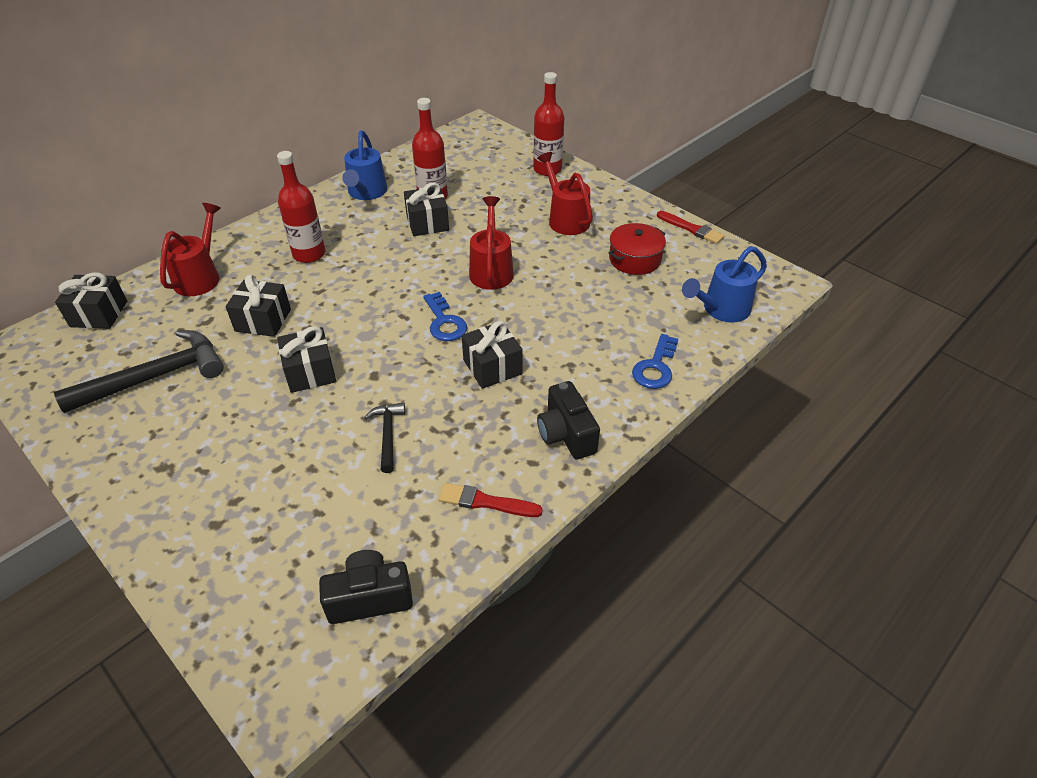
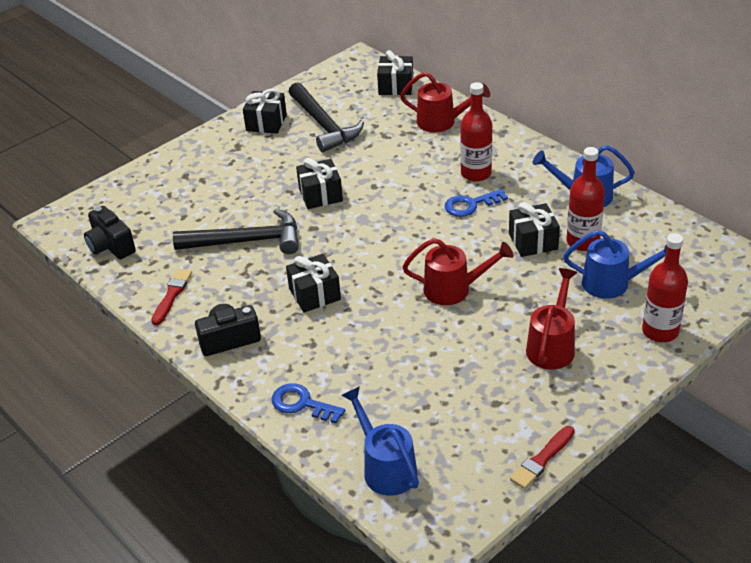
camera: 95 degrees right, 5 degrees down
(263, 320) = (384, 162): black gift -> black gift (266, 123)
(369, 598) = (111, 246): black camera -> black camera turned 150 degrees clockwise
(388, 435) = (247, 241): black hammer -> black hammer, size x1.93
(444, 322) = (376, 262): blue key -> blue key (470, 205)
(490, 186) = (613, 283): none -> blue watering can
(565, 218) = (552, 345): red watering can -> red watering can turned 45 degrees counterclockwise
(635, 259) = (476, 401): red pot -> none

